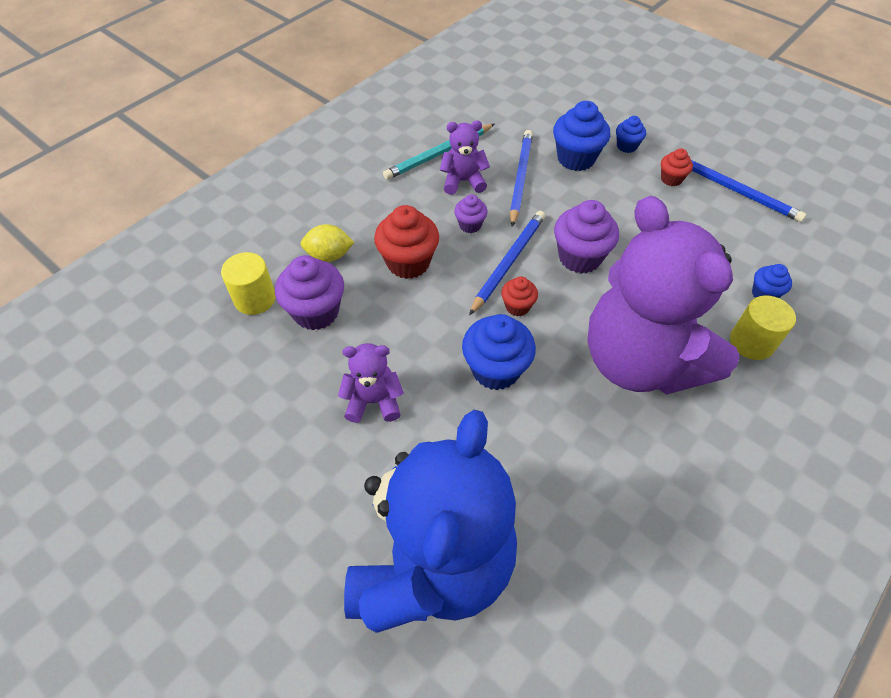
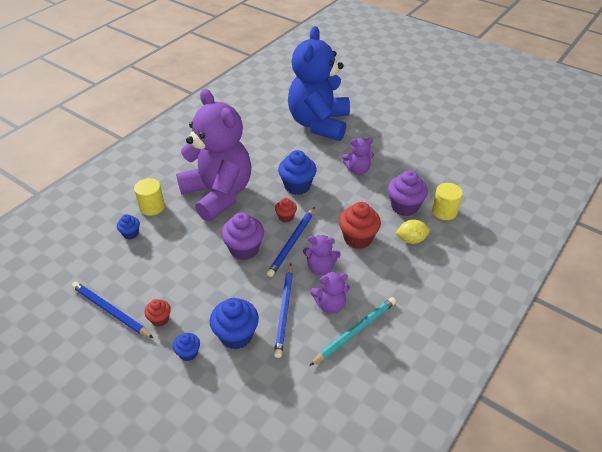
camera: 175 degrees right, 10 degrees down
(470, 225) = (320, 267): purple cupcake -> purple teddy bear

